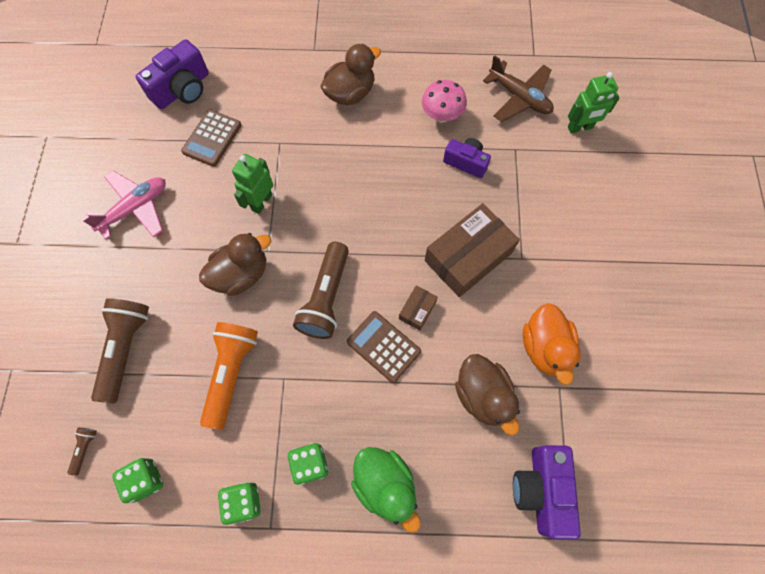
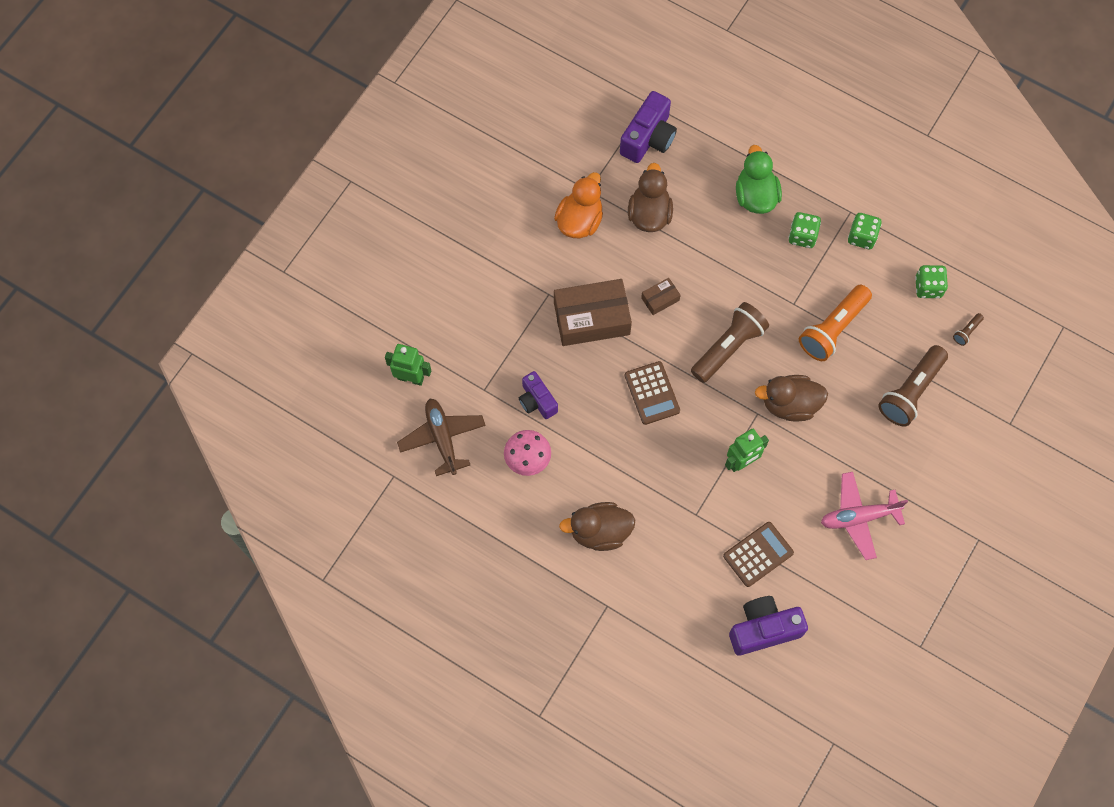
camera: 150 degrees left, 0 degrees up
(383, 347) = (703, 286): brown calculator -> brown calculator (652, 393)

